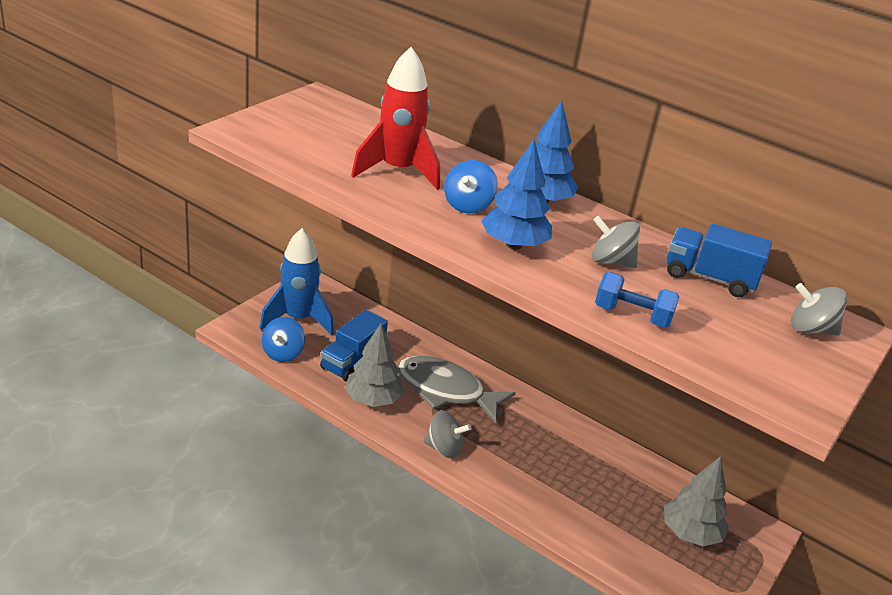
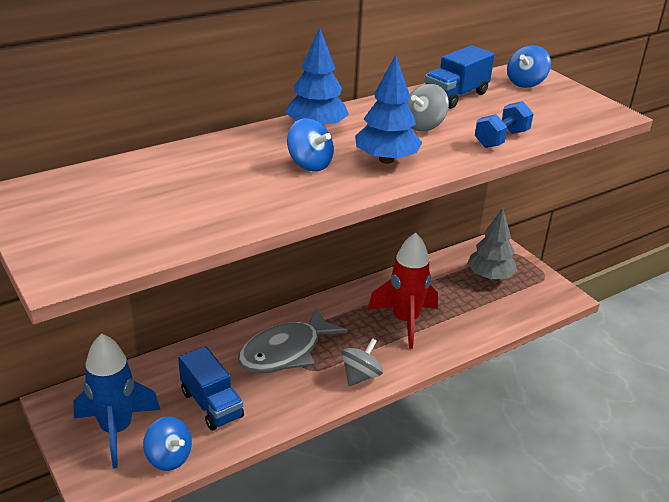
camera: 65 degrees left, 0 degrees up
(373, 400) = (276, 405): grey tree -> none
(398, 171) = (225, 185): red rocket -> red rocket (405, 321)
(810, 329) = (525, 83): grey spinning top -> blue spinning top

